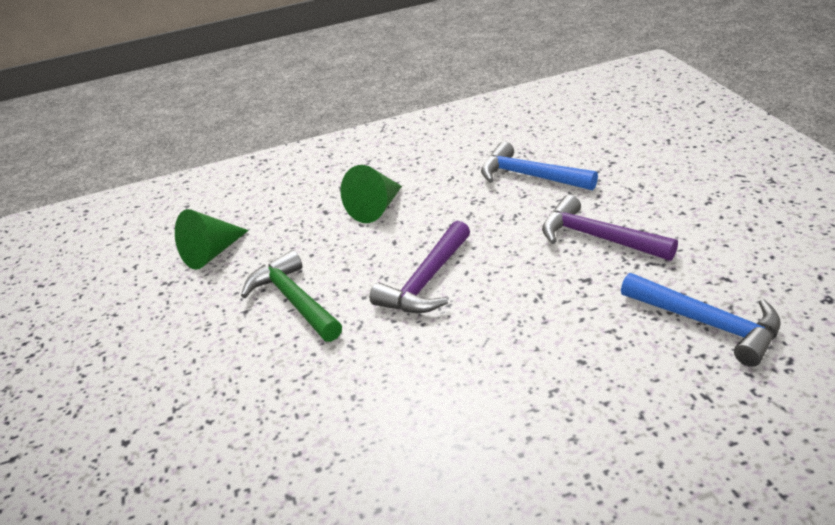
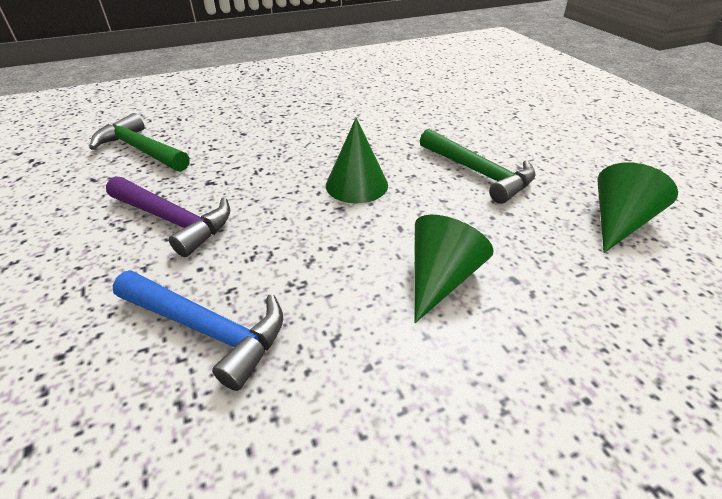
camera: 170 degrees right, 5 degrees up
(426, 281) = (356, 185): purple hammer -> green cone
(707, 324) = (141, 149): blue hammer -> green hammer

